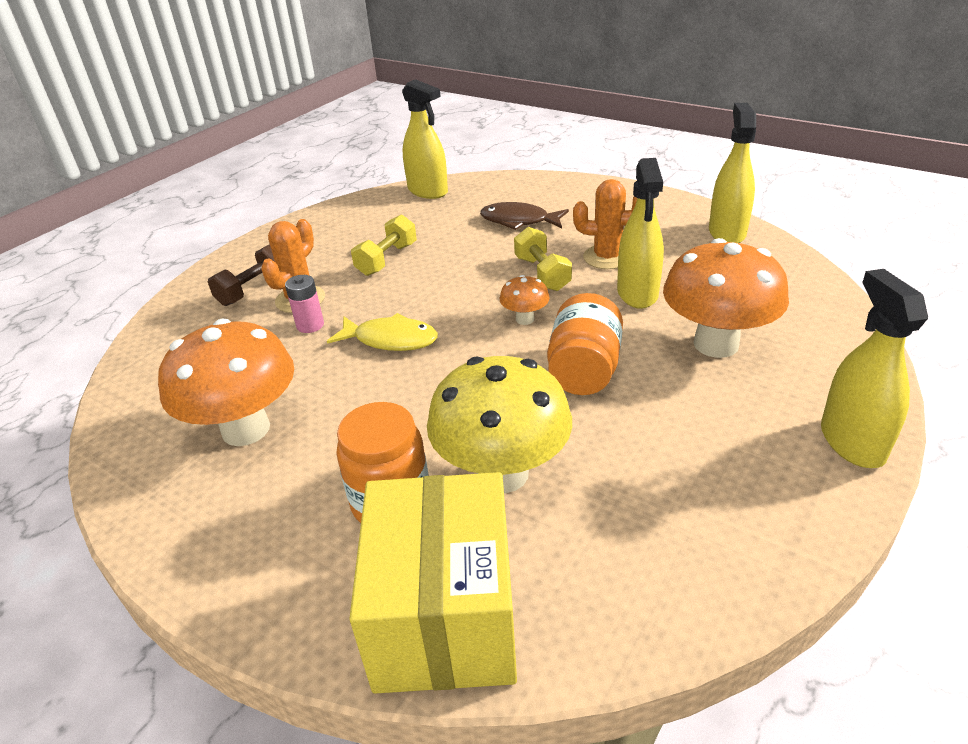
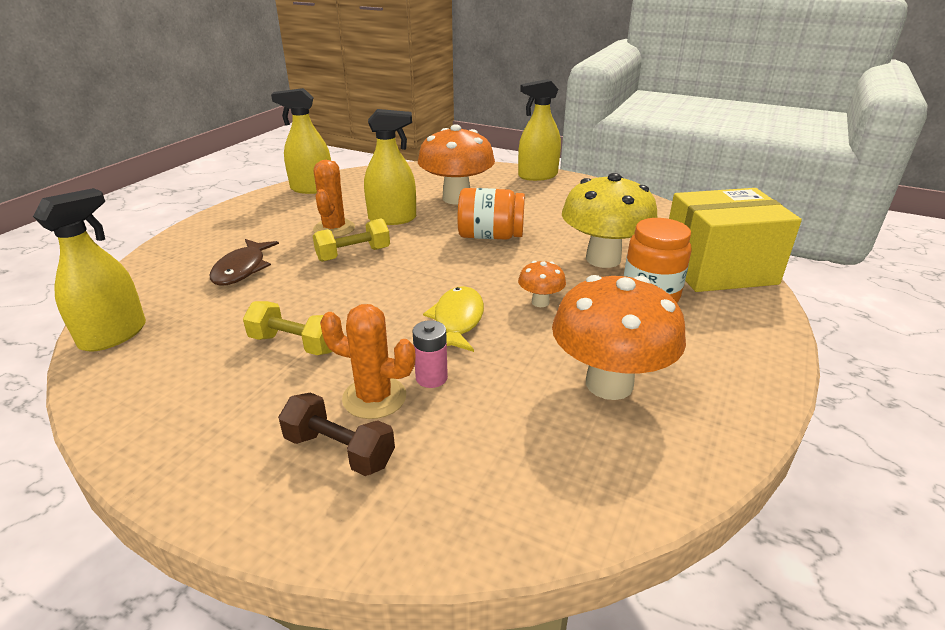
camera: 100 degrees left, 5 degrees down
(525, 319) = (425, 259): orange mushroom -> orange mushroom (540, 302)

